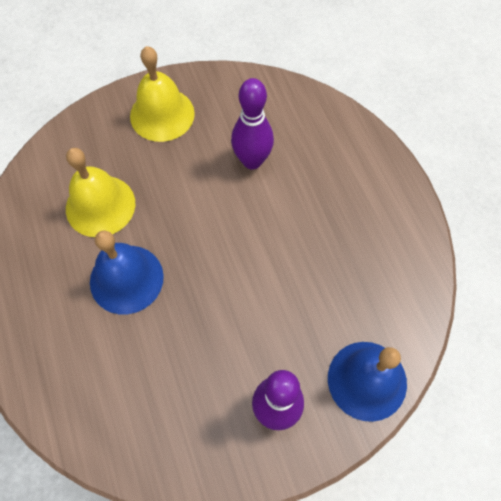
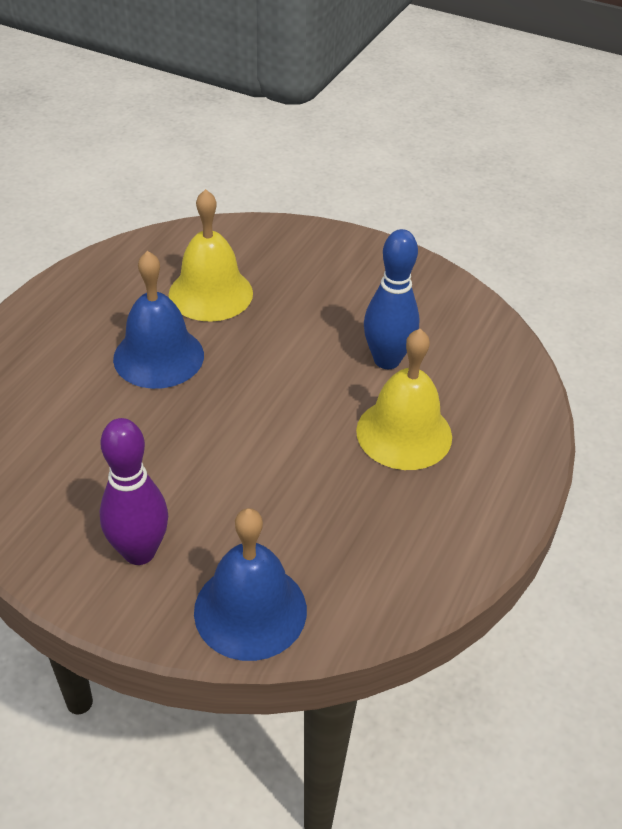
camera: 45 degrees right, 20 degrees down
(162, 114) = (353, 270): yellow bell -> yellow bell (404, 433)
(252, 161) = (387, 360): purple bowling pin -> blue bowling pin

